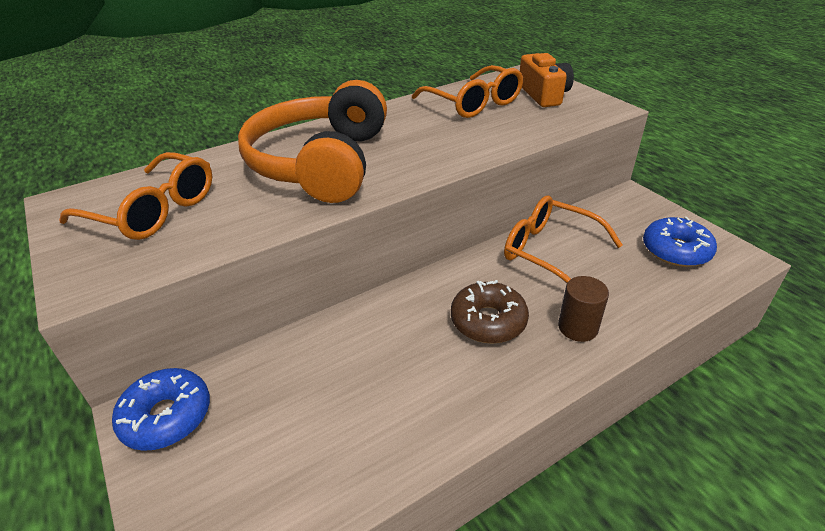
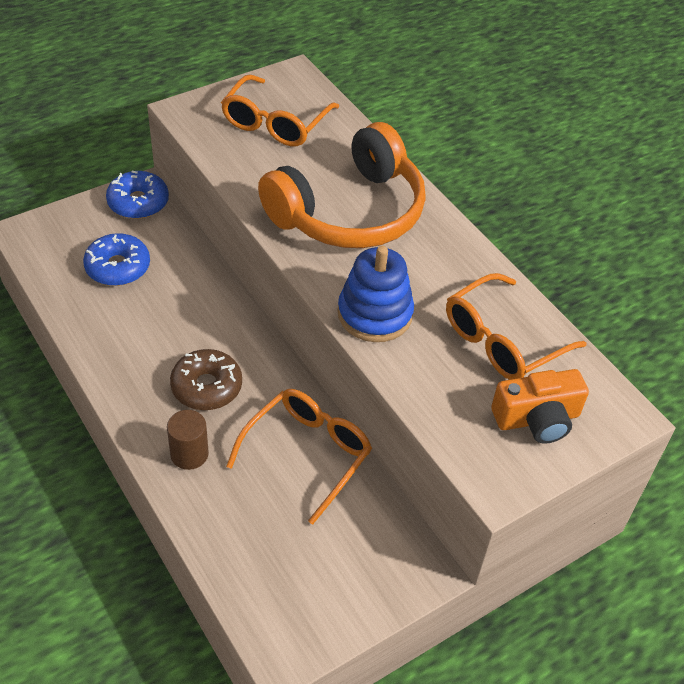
camera: 85 degrees right, 10 degrees up
(320, 163) = (349, 212): orange headphones -> orange headphones turned 135 degrees clockwise
(456, 150) = (375, 314): none -> blue stacking toy
(675, 250) = (303, 582): blue donut -> blue donut (118, 267)

